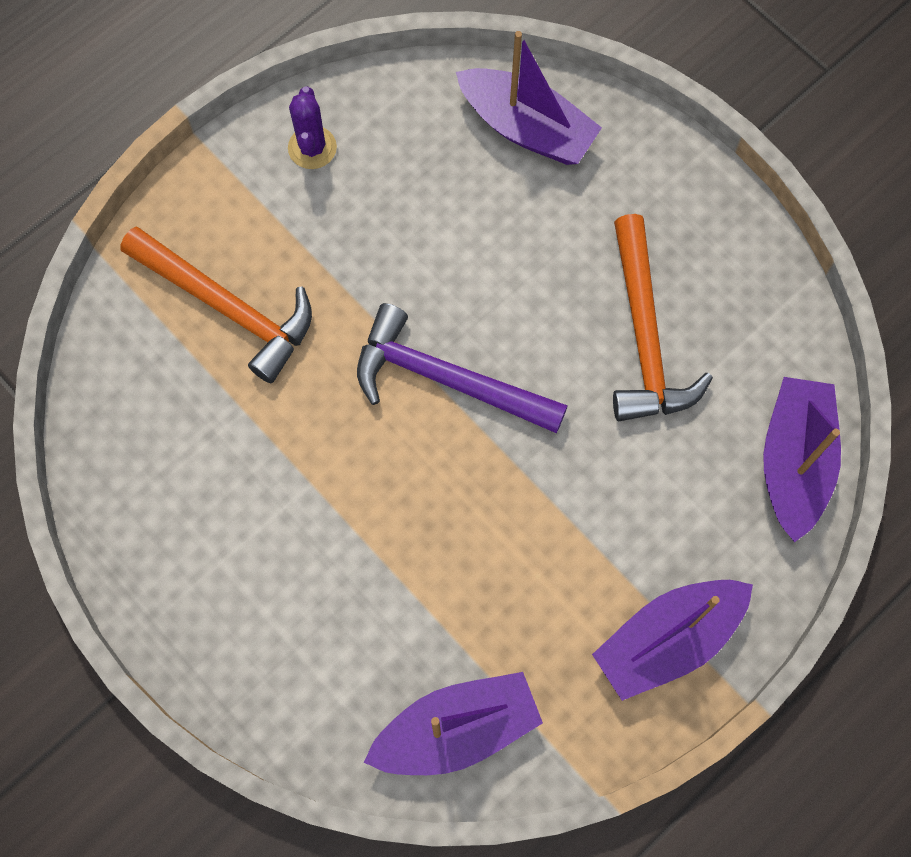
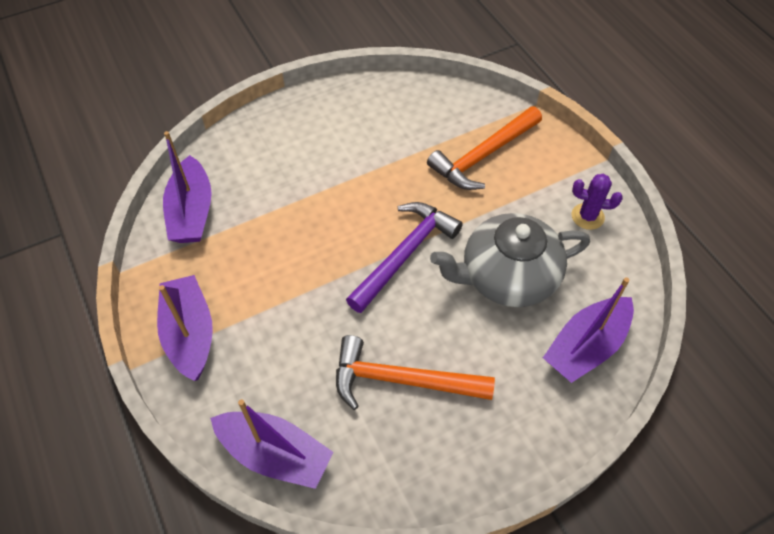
camera: 105 degrees right, 15 degrees down
(445, 236) = (507, 276): none -> grey teapot

